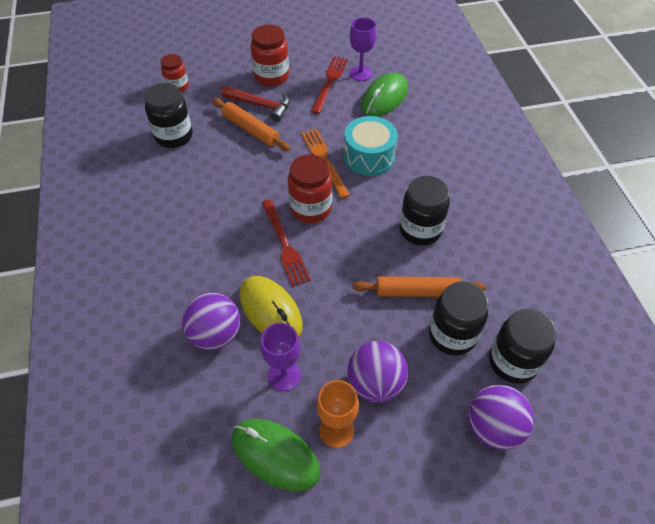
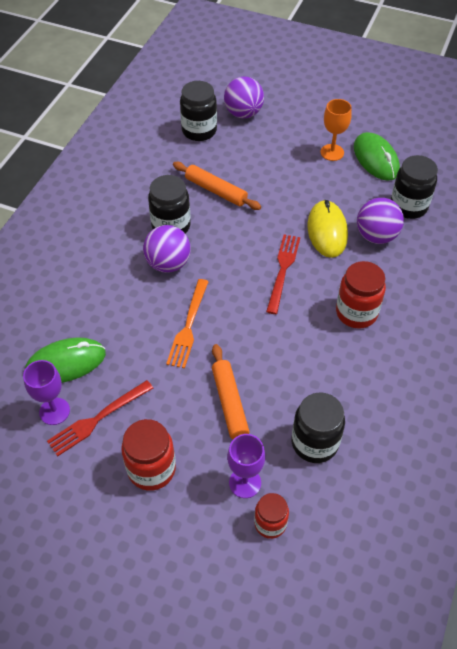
camera: 145 degrees left, 0 degrees up
(261, 105) = (196, 430): red hammer -> none
(284, 375) = (344, 191): purple goblet -> purple goblet (245, 483)
(310, 208) = (239, 288): red jar -> red jar (356, 313)
(369, 157) = (147, 307): turquoise drum -> none
(375, 383) = (290, 160): purple ball -> purple ball (168, 263)
(452, 335) = (219, 159): black jar -> black jar (408, 206)

